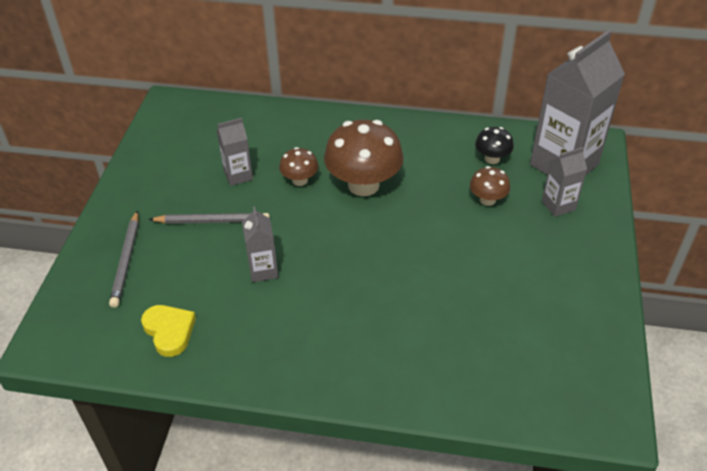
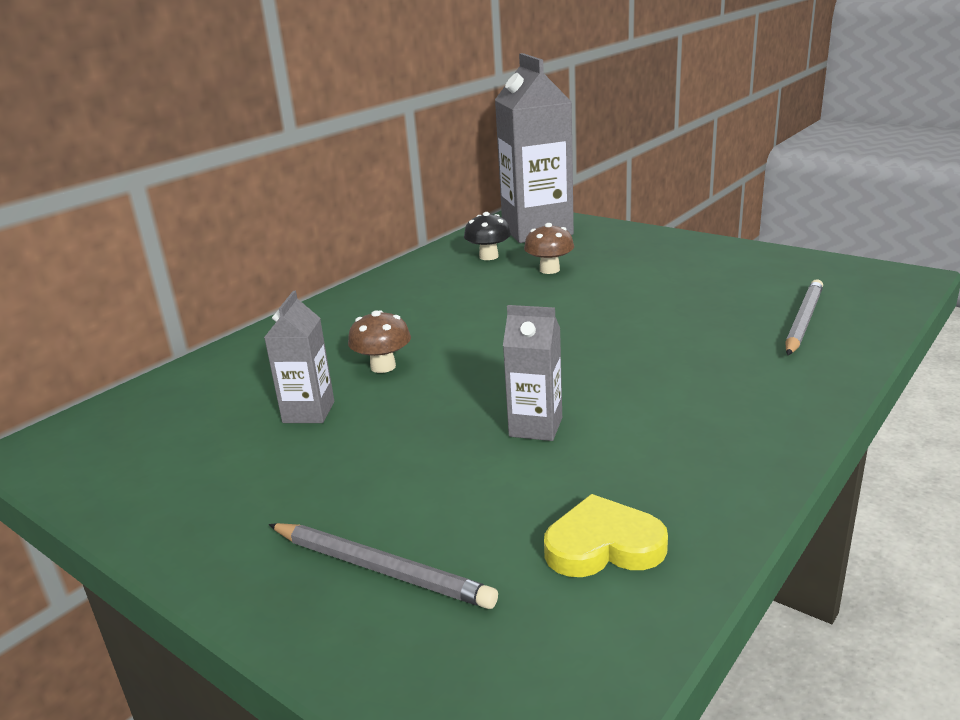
camera: 60 degrees left, 20 degrees down
(212, 221) = (382, 453): grey pencil -> grey pencil (803, 321)
(363, 185) = (446, 327): brown mushroom -> none
(558, 205) = (592, 243): grey carton -> none

